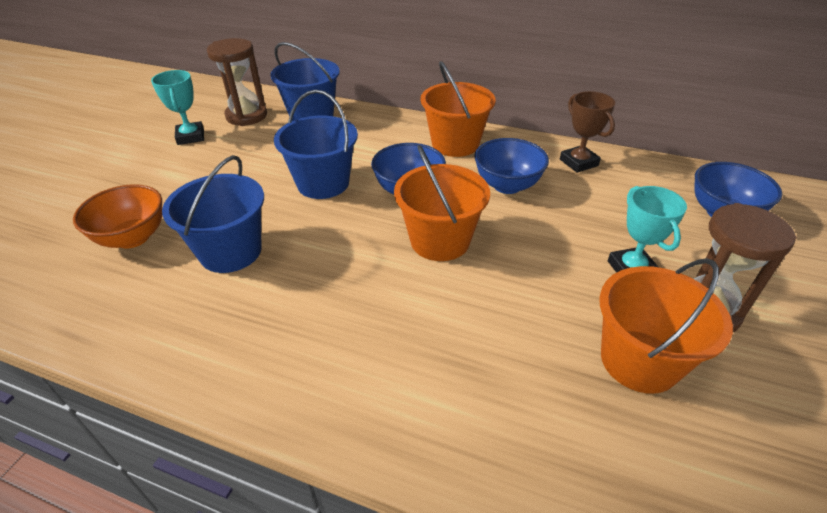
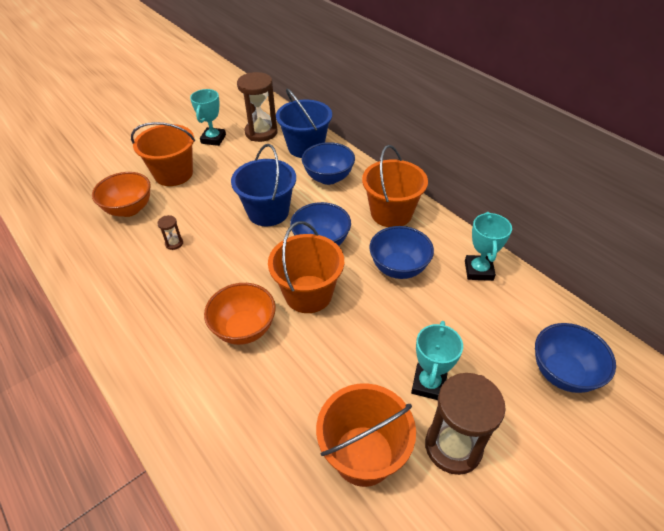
camera: 30 degrees right, 5 degrees up
(166, 183) = (173, 174): none -> orange bucket
(230, 251) = (174, 243): blue bucket -> brown hourglass
(362, 134) = (328, 178): none -> blue bowl
(400, 302) = (244, 329): none -> orange bowl
(578, 162) = (478, 270): brown trophy -> turquoise trophy

